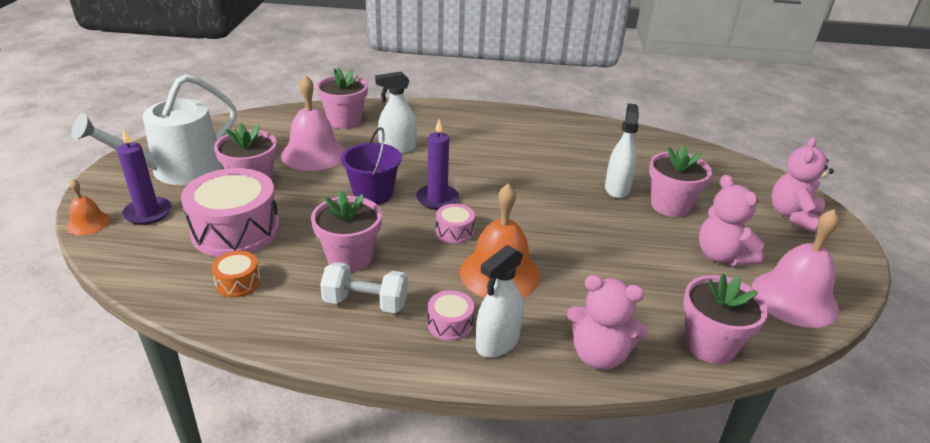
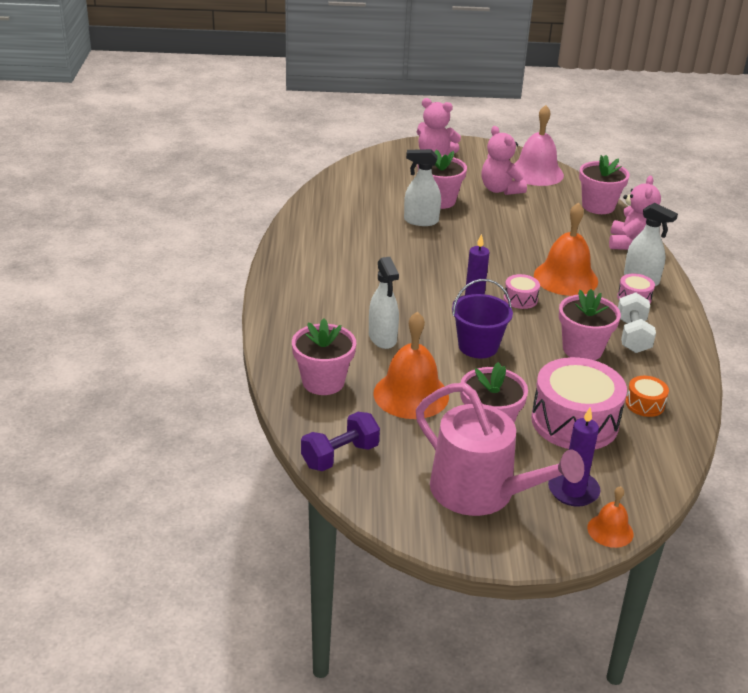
camera: 95 degrees left, 0 degrees up
(178, 170) = (481, 492): white watering can -> pink watering can
(255, 121) = (340, 456): none -> purple dumbbell
(313, 154) = (411, 394): pink bell -> orange bell
(722, 256) = (500, 189): pink teddy bear -> pink teddy bear turned 90 degrees clockwise

